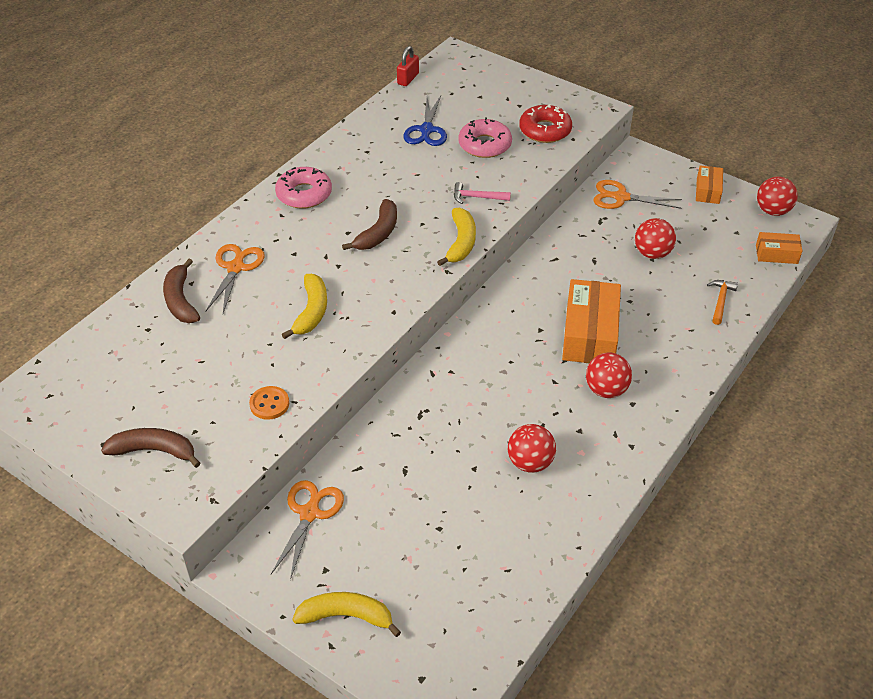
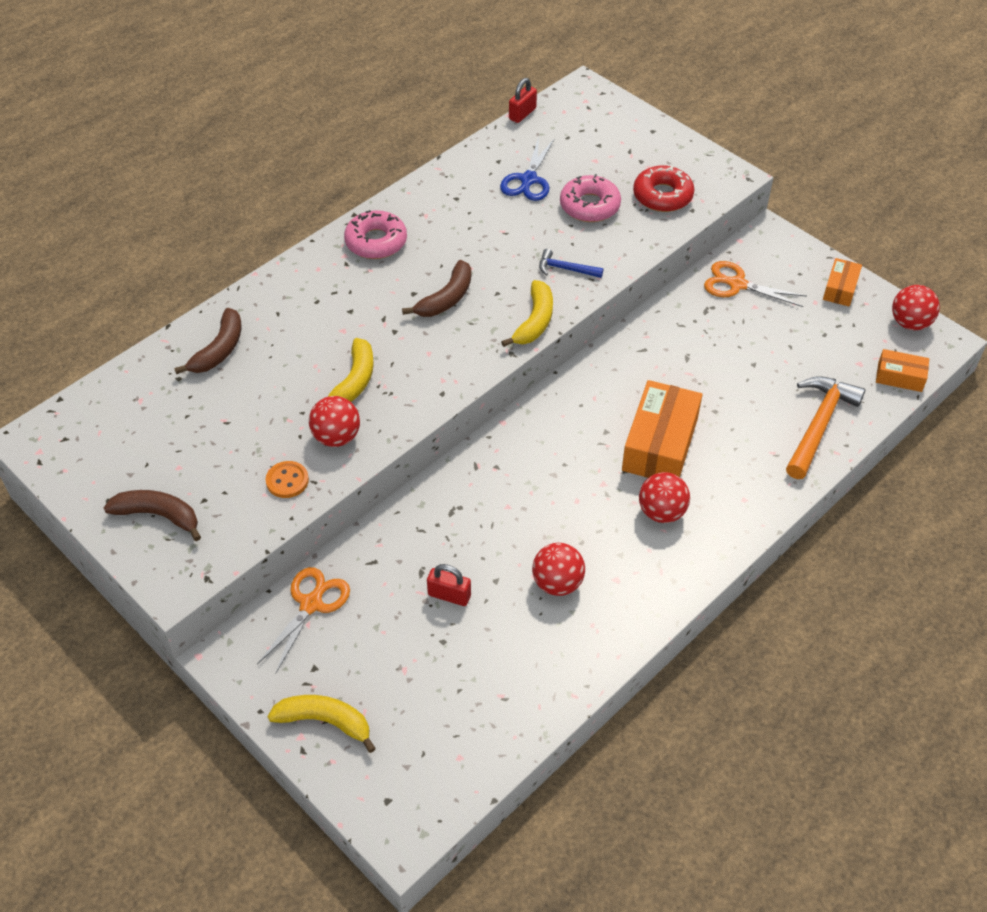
camera: 10 degrees right, 5 degrees up
(181, 300) = (219, 350): brown banana -> brown banana turned 150 degrees counterclockwise
(235, 268) = (284, 319): orange scissors -> none
(435, 487) = (449, 595): none -> red padlock
(477, 197) = (565, 269): pink hammer -> blue hammer
(652, 253) = (755, 357): red ball -> red ball (336, 437)
(720, 301) = (819, 425): orange hammer -> orange hammer, size x1.92

